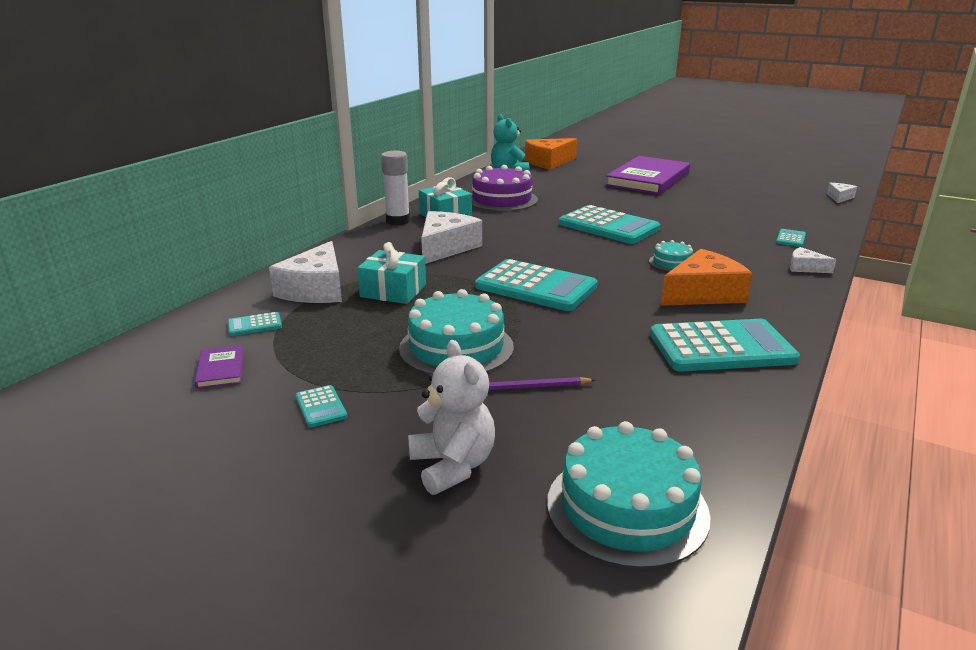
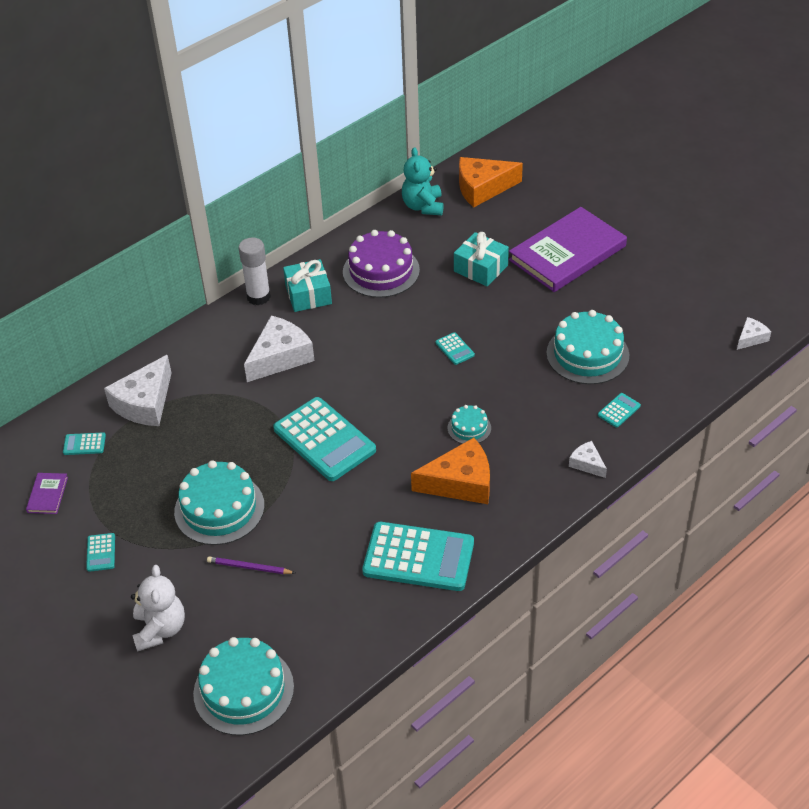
camera: 20 degrees right, 20 degrees up
(393, 291) = (205, 419): turquoise gift -> turquoise gift (480, 268)
(608, 226) = (455, 349): turquoise calculator -> turquoise calculator, size x0.42
(725, 217) = (587, 354): none -> turquoise cake

